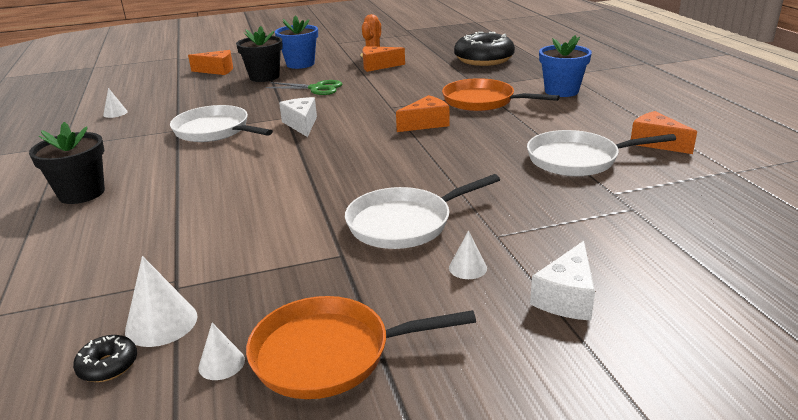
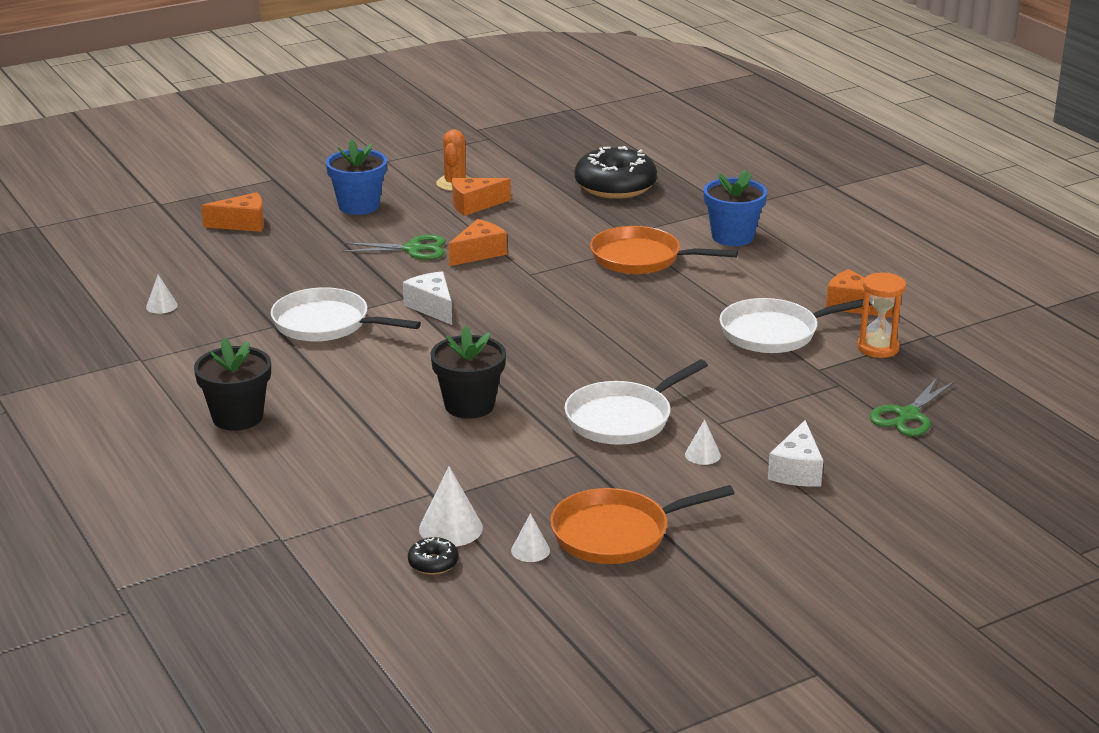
camera: 15 degrees left, 0 degrees up
(264, 77) = (323, 232): black flower pot -> black flower pot (469, 405)
(426, 124) = (587, 296): orange cheese -> orange cheese (479, 253)
(676, 179) = (878, 348): none -> orange hourglass
(705, 246) = (908, 415): none -> green scissors

